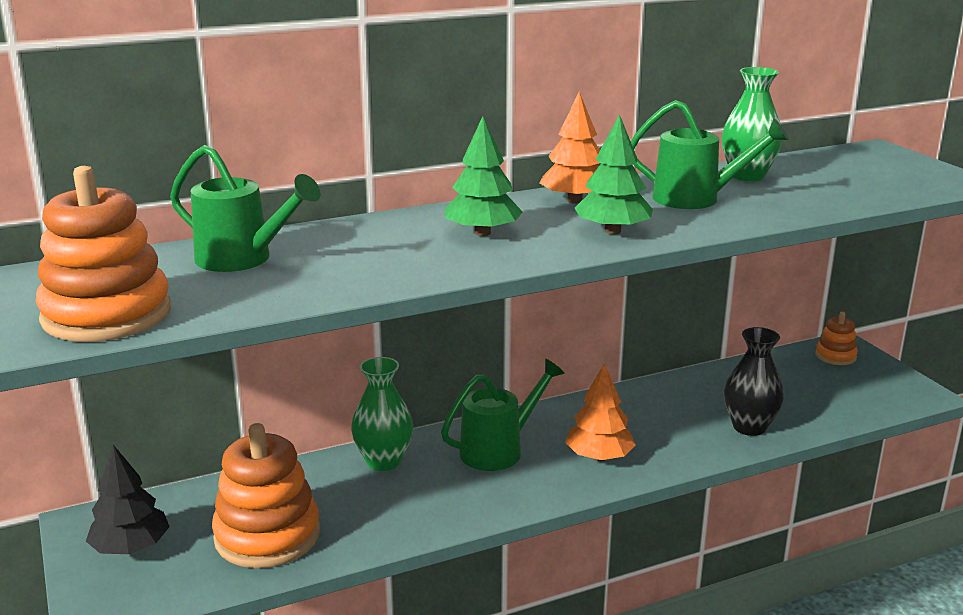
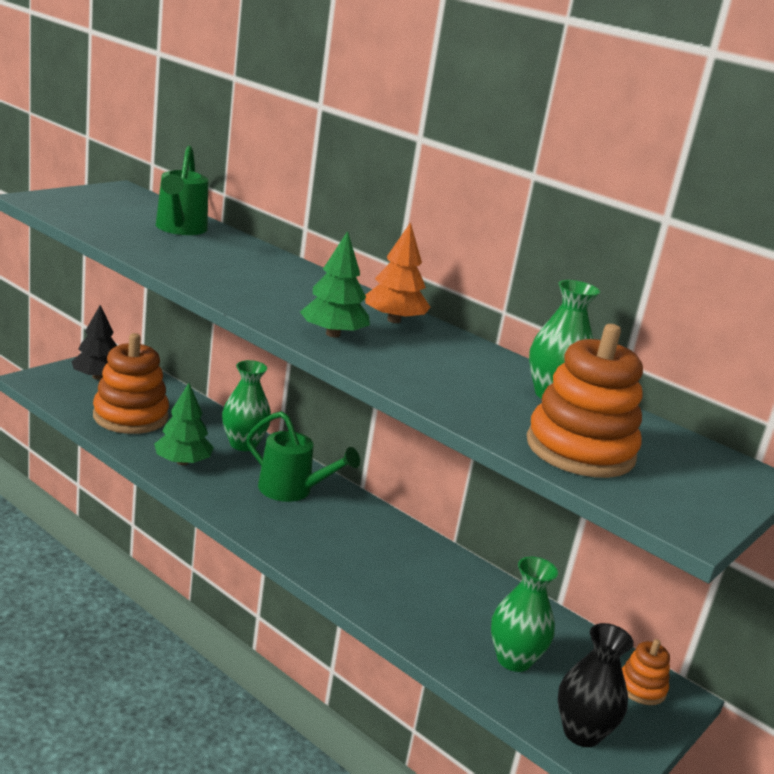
camera: 60 degrees right, 0 degrees up
(107, 314) = (75, 207): orange stacking toy -> orange stacking toy (580, 450)
(482, 233) = (287, 290): green tree -> green tree (182, 462)
(599, 457) = (314, 540): orange tree -> none
(696, 199) = (453, 369): green watering can -> none
(749, 427) = (428, 625): black vase -> black vase (582, 733)
(799, 399) = (514, 660): none -> green vase

